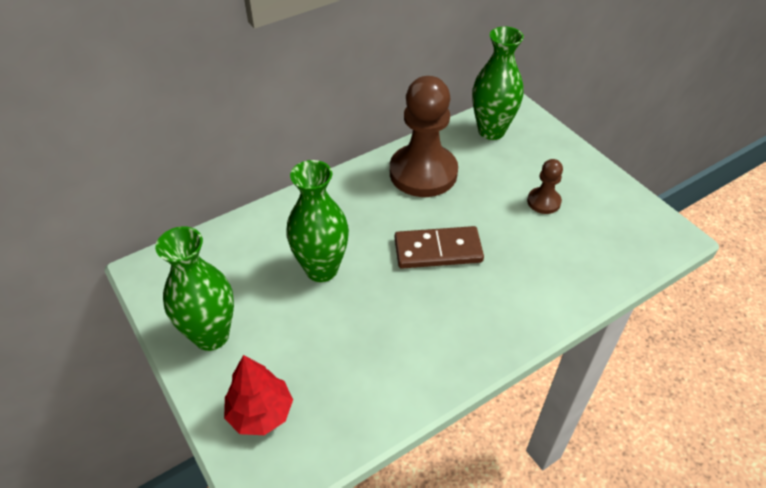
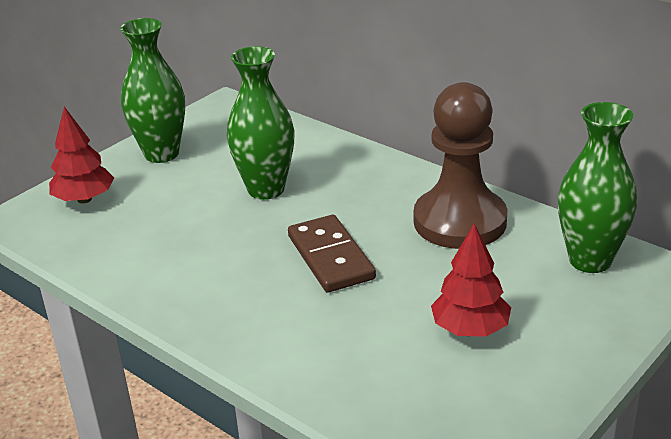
camera: 75 degrees right, 15 degrees down
(543, 202) = (470, 329): brown pawn -> red tree

